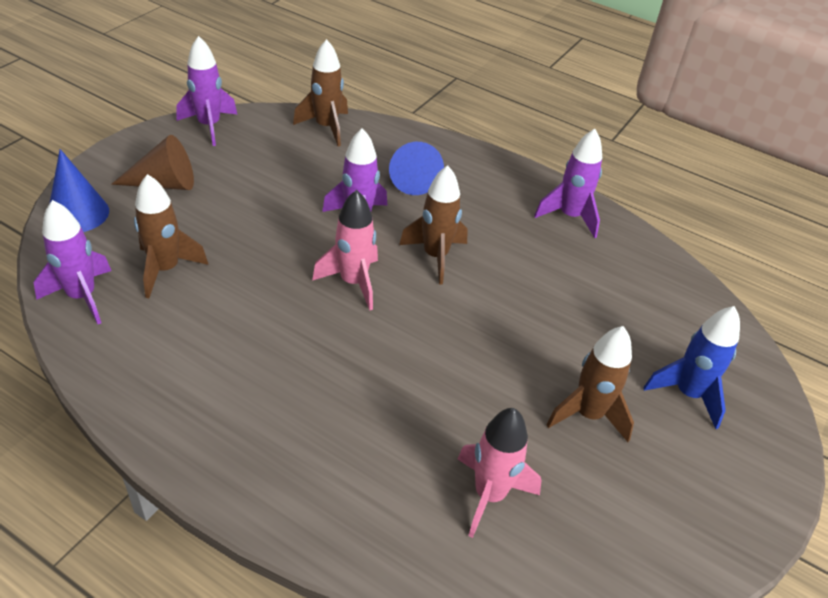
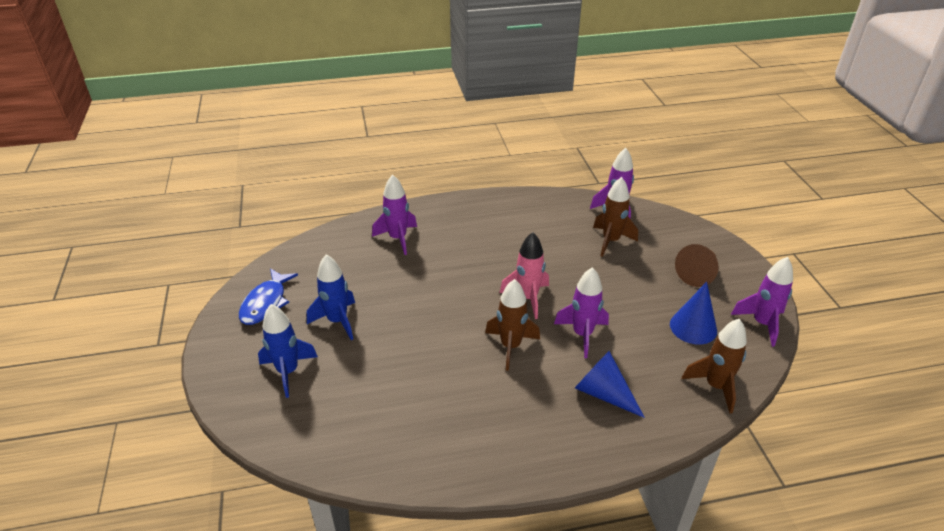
camera: 140 degrees right, 5 degrees down
(78, 213) = (692, 233): blue cone -> blue cone (693, 327)
(489, 495) = (355, 261): pink rocket -> none
(570, 216) = (468, 454): purple rocket -> purple rocket (398, 238)
(588, 415) = (337, 321): brown rocket -> blue rocket
(667, 517) = (266, 303): none -> blue fish

